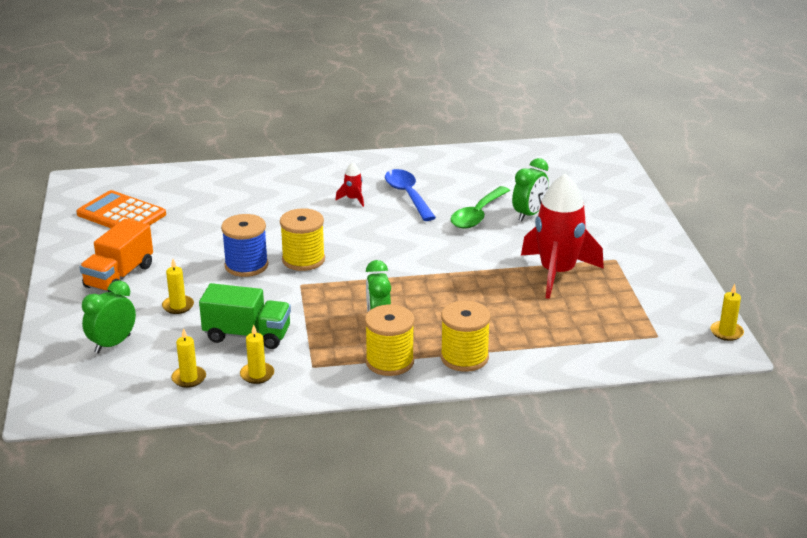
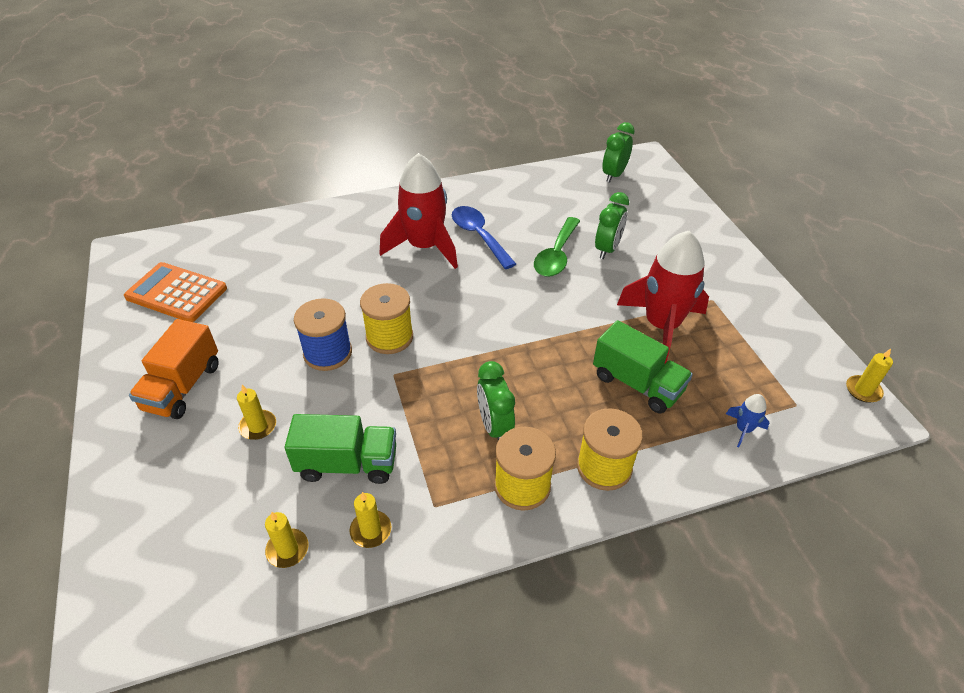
camera: 10 degrees left, 15 degrees up
(112, 344) = (185, 501): green clock -> green clock (613, 175)
(353, 199) = (424, 247): red rocket -> red rocket, size x2.44
(516, 309) = (637, 384): none -> green truck
(600, 346) = (743, 429): none -> blue rocket

